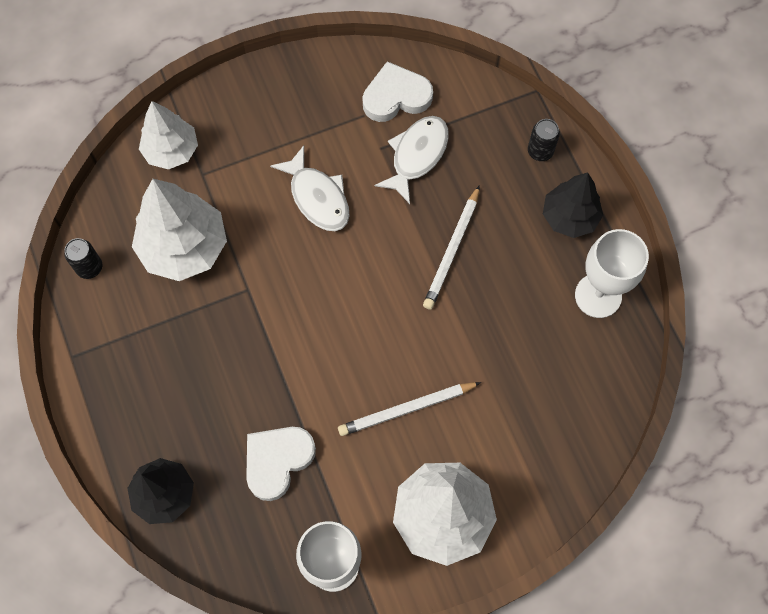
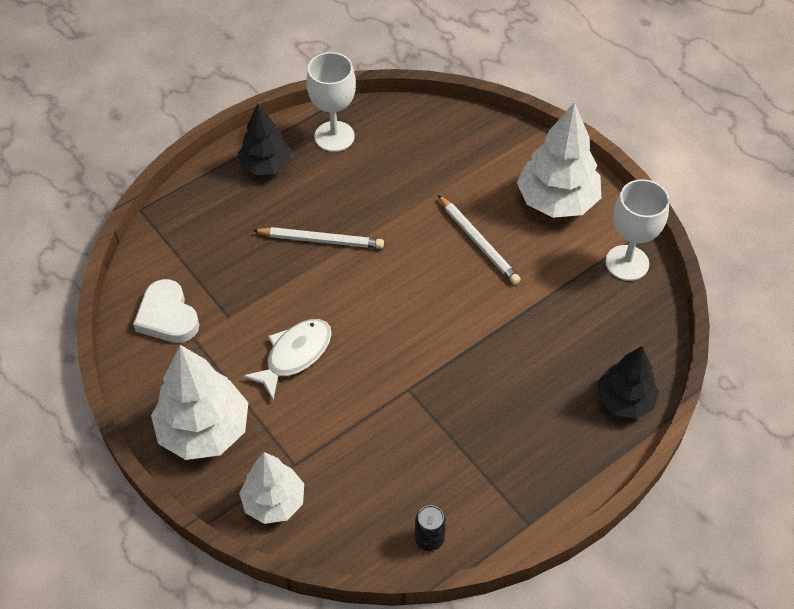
camera: 105 degrees left, 15 degrees down
(184, 247) = (381, 456): white tree -> white tree (204, 430)
(277, 461) = (559, 323): white heart -> none
(417, 156) = (230, 286): white fish -> none
(540, 151) = (205, 196): black can -> none

